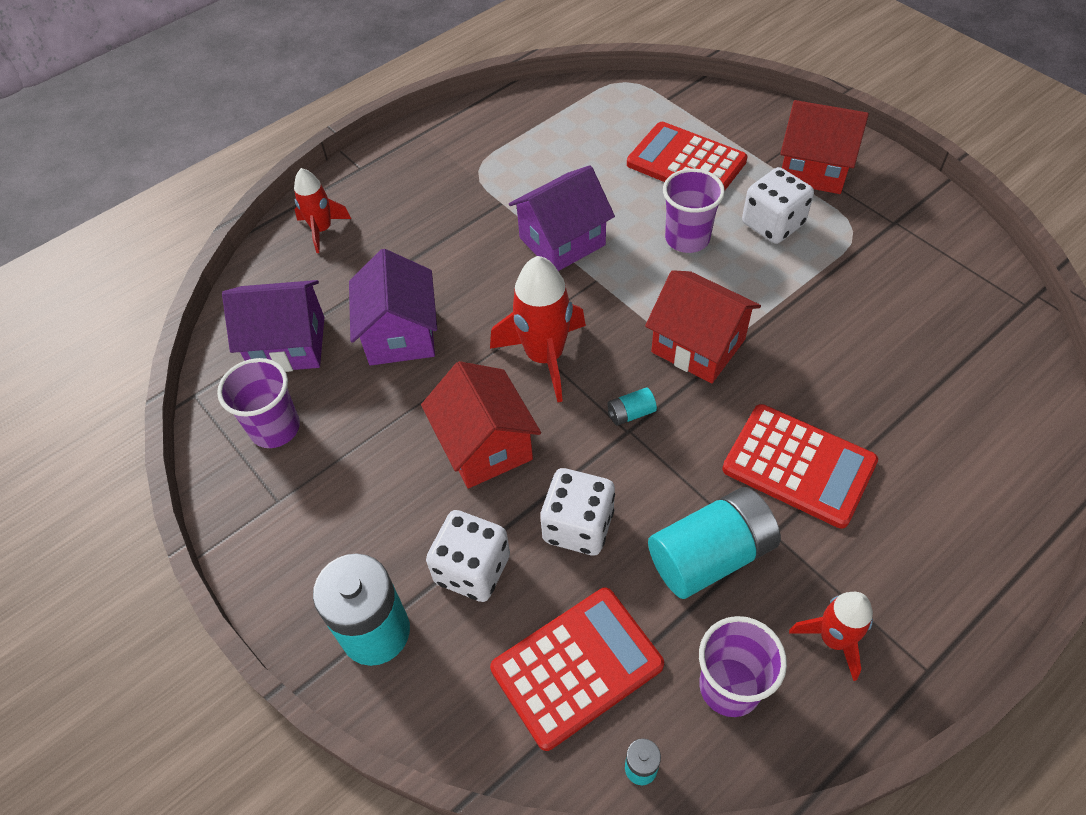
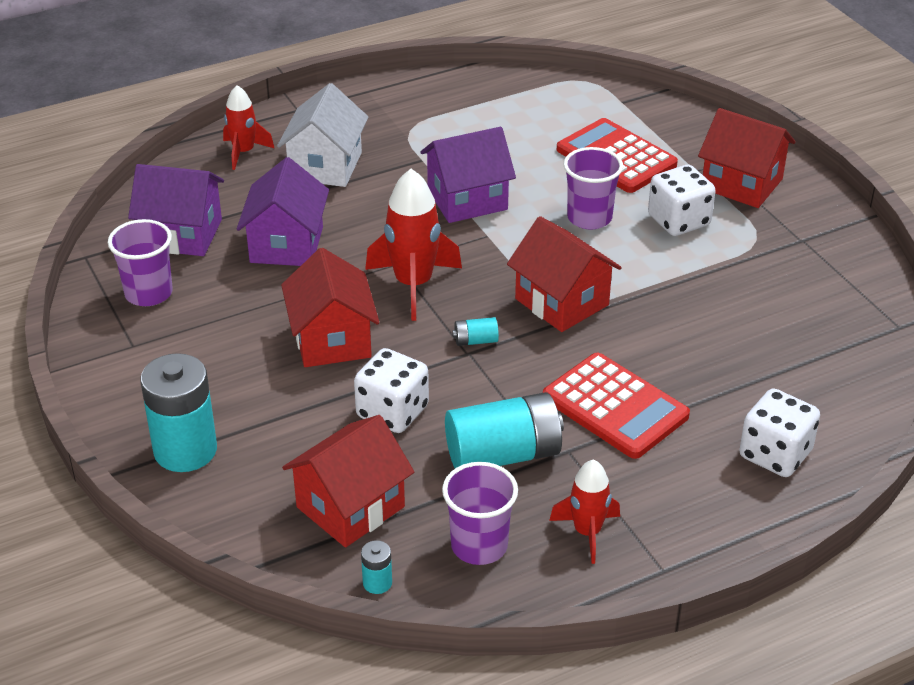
camera: 10 degrees right, 15 degrees down
(409, 230) = (325, 166): none -> white house
(472, 569) = (286, 424): white dice -> white dice (775, 454)
(577, 667) = (350, 507): red calculator -> red house

